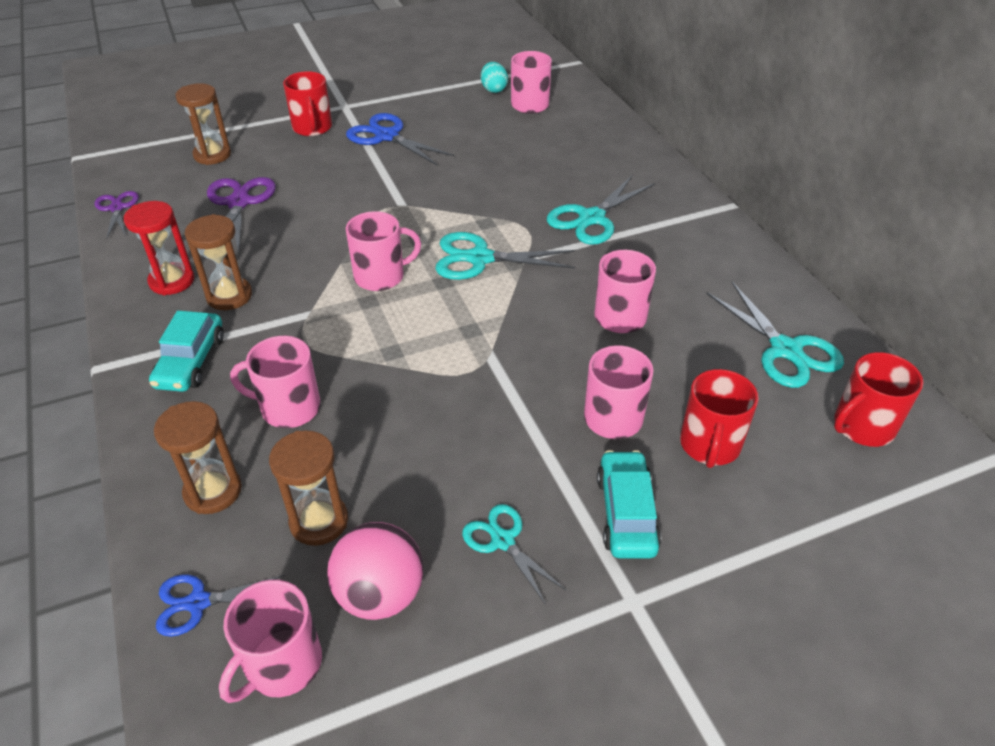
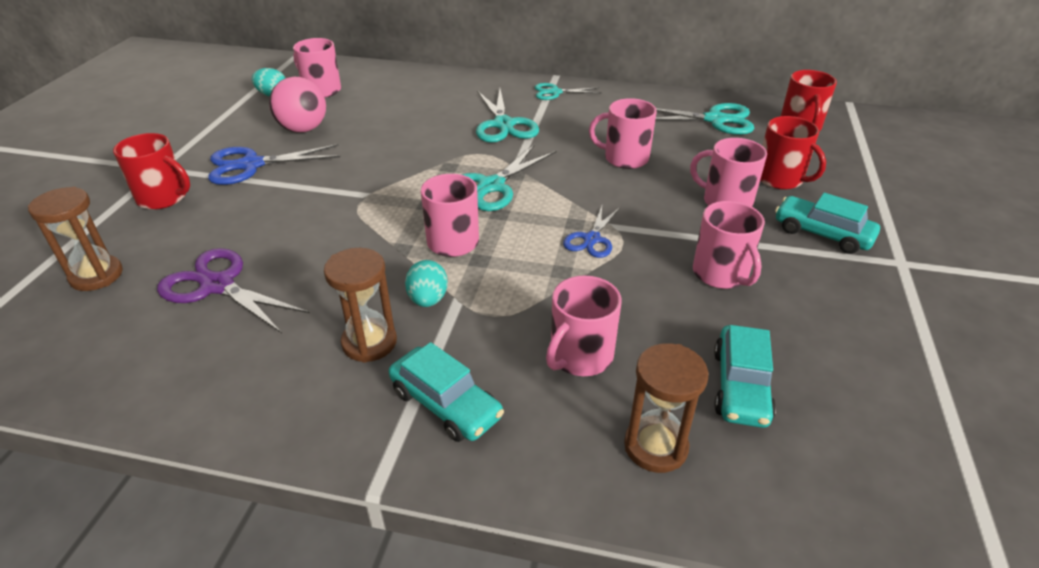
camera: 55 degrees left, 5 degrees down
(117, 208) = (78, 384): purple scissors -> none
(172, 281) = (289, 378): red hourglass -> none
(198, 603) = (799, 503): blue scissors -> blue scissors (592, 239)
(282, 664) = (895, 465): pink mug -> pink mug (721, 274)
(297, 299) = (428, 299): none -> turquoise egg
(319, 521) = (740, 386): brown hourglass -> turquoise car
(380, 594) = (842, 378): pink ball -> pink ball (303, 129)
(502, 541) = (818, 295): turquoise scissors -> turquoise scissors (555, 92)

